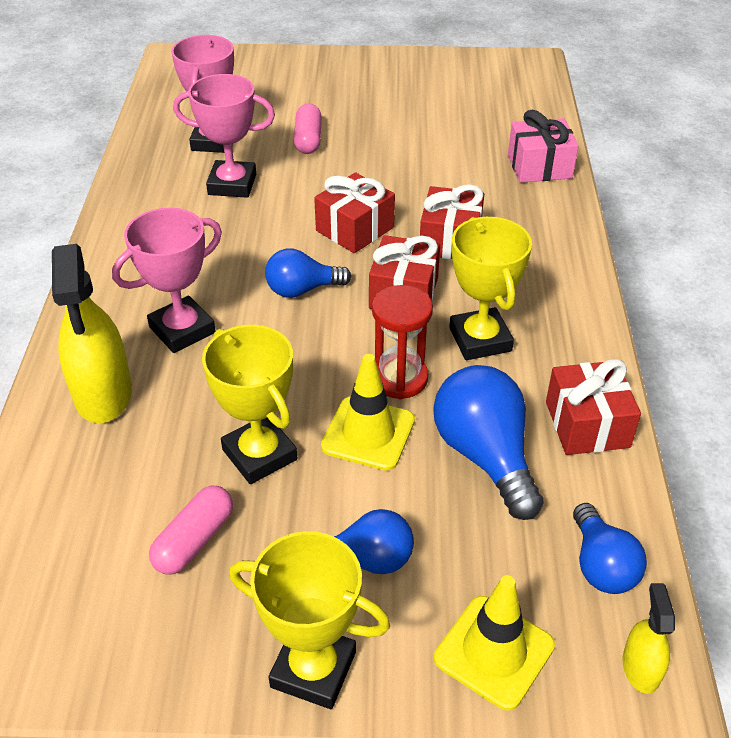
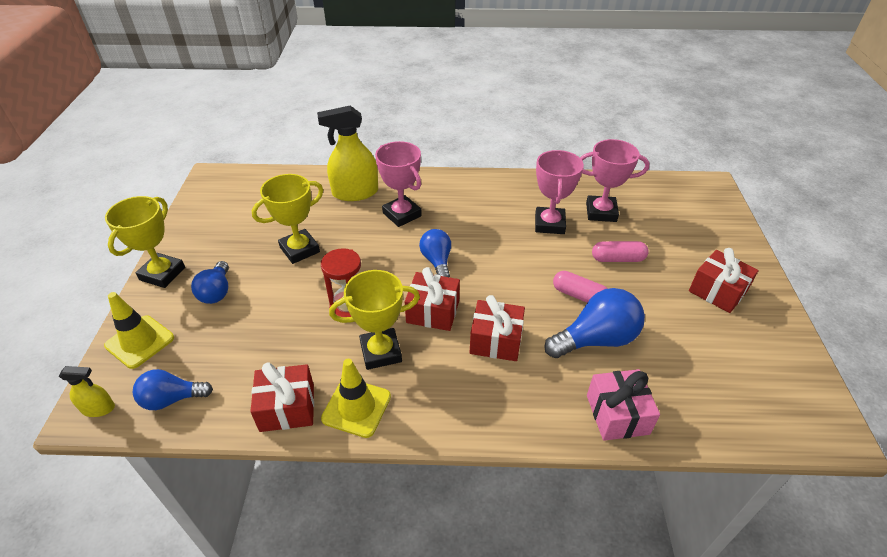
camera: 90 degrees right, 0 degrees up
(194, 540) = (250, 231): pink capsule -> pink capsule (579, 295)
(355, 229) = (505, 286): red gift -> red gift (717, 291)
(368, 433) = (305, 293): yellow traffic cone -> yellow traffic cone (356, 407)
(485, 456) = (273, 347): blue light bulb -> blue light bulb (596, 339)

